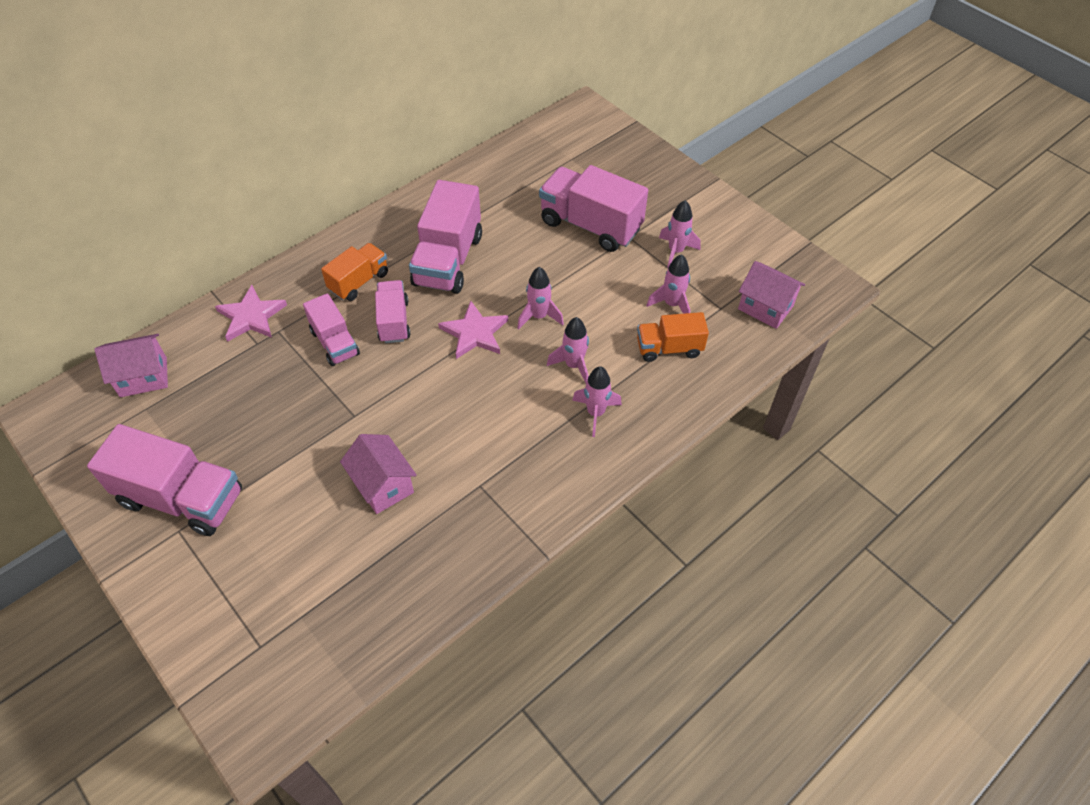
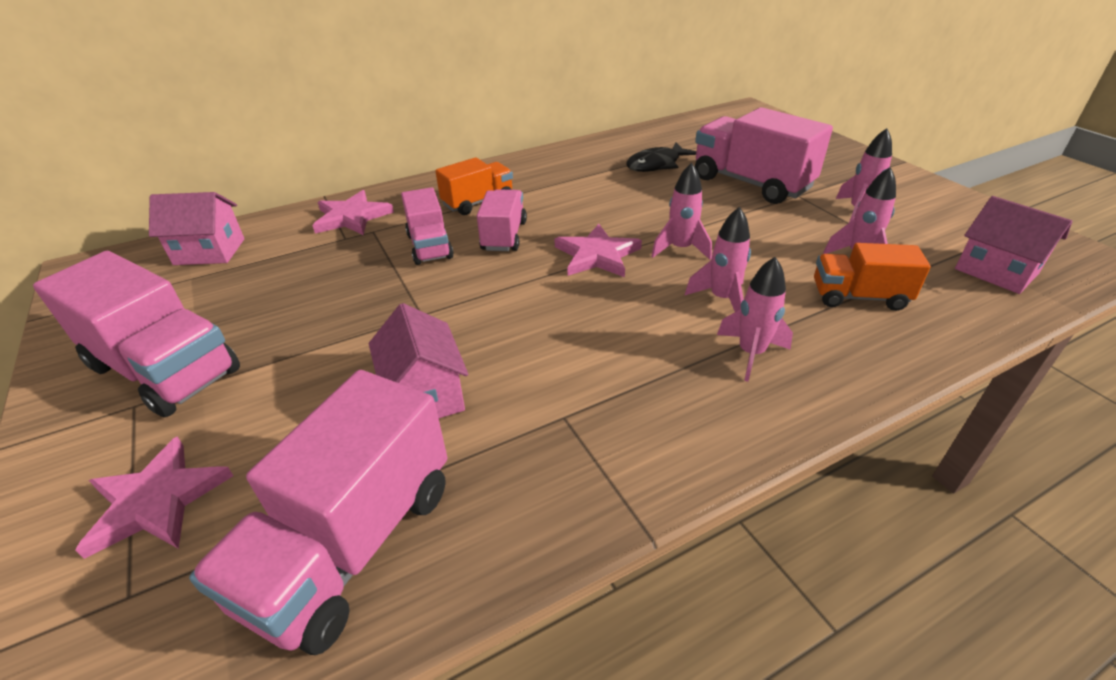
camera: 15 degrees right, 15 degrees down
(240, 591) = (156, 501): none -> pink star
(448, 260) = (581, 195): pink truck -> pink truck (352, 544)
(507, 208) = (656, 164): none -> black fish

